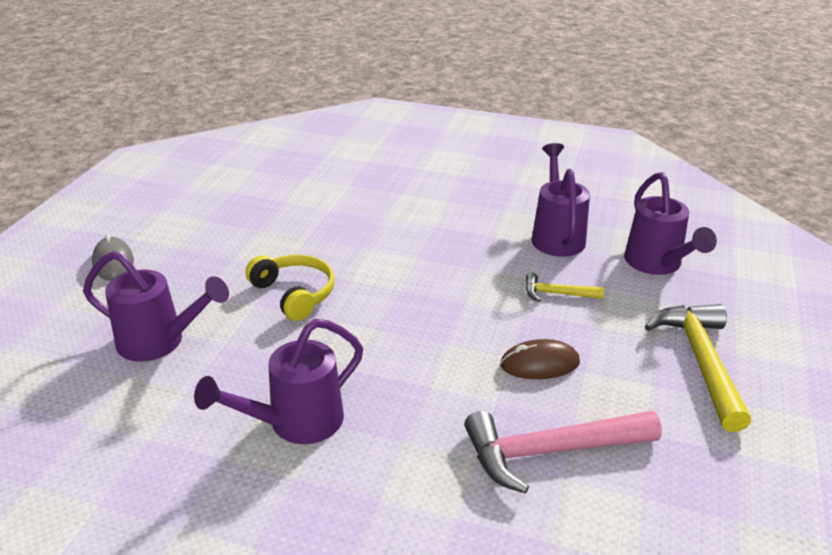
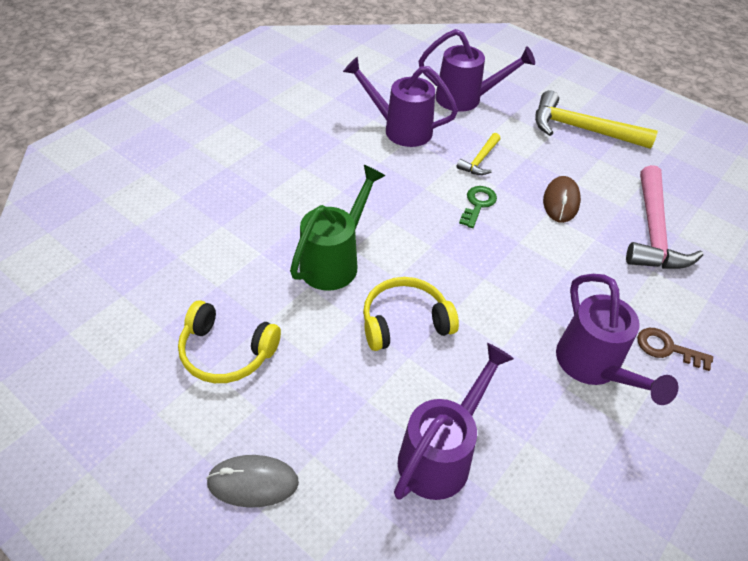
camera: 70 degrees left, 15 degrees up
(222, 222) = (226, 352): none -> yellow headphones
(344, 243) = (335, 261): none -> green watering can
(351, 482) = (667, 348): none -> brown key
(483, 305) = (478, 204): none -> green key

